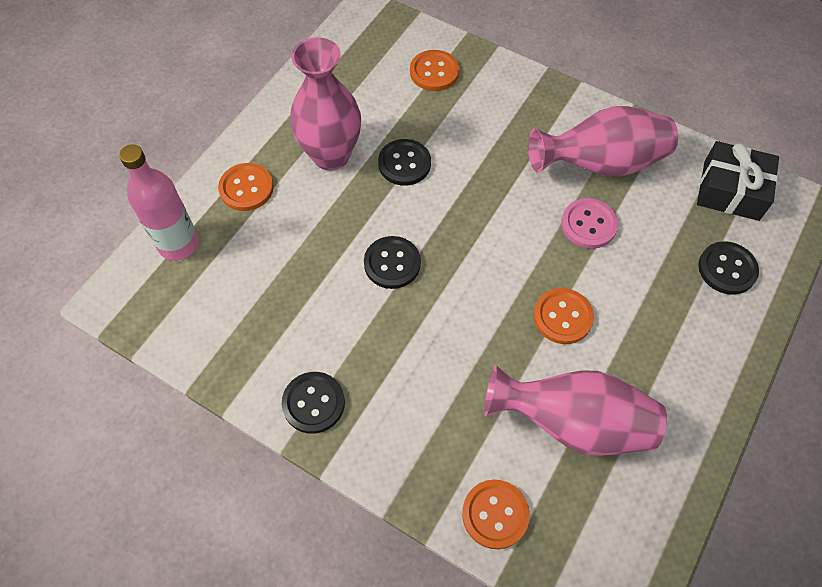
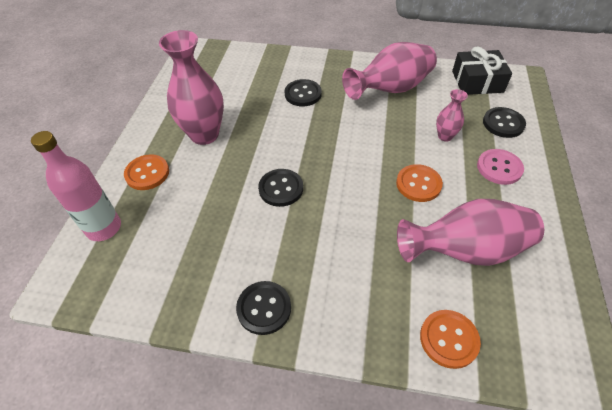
camera: 20 degrees left, 10 degrees down
(404, 163) = (260, 125): black button -> black button (303, 94)
(434, 72) = (256, 69): orange button -> none
(588, 224) = (403, 124): pink button -> pink button (499, 168)
(635, 261) = (445, 136): none -> pink vase

